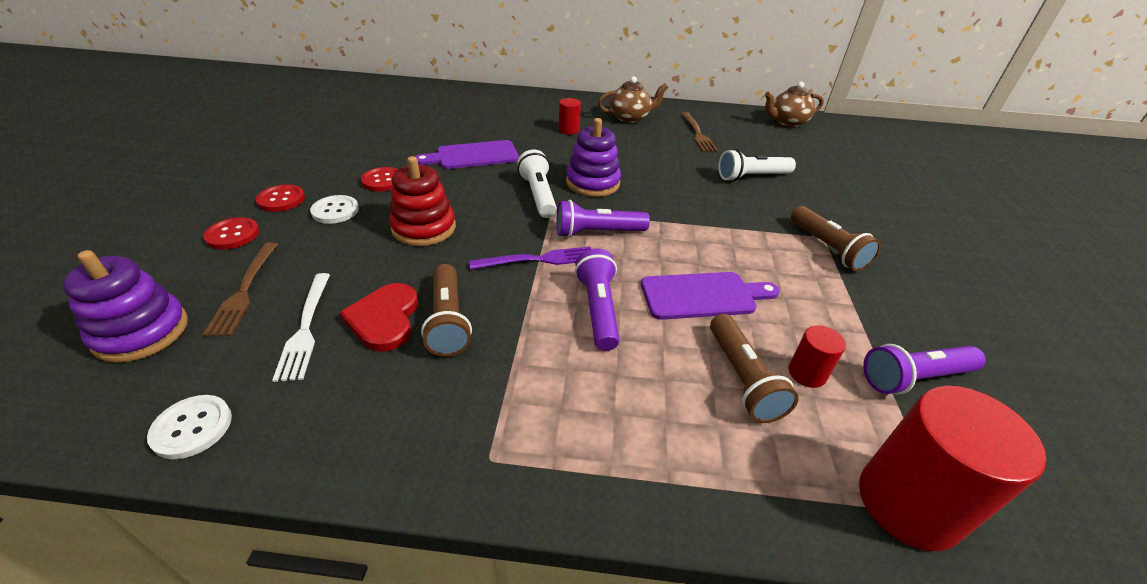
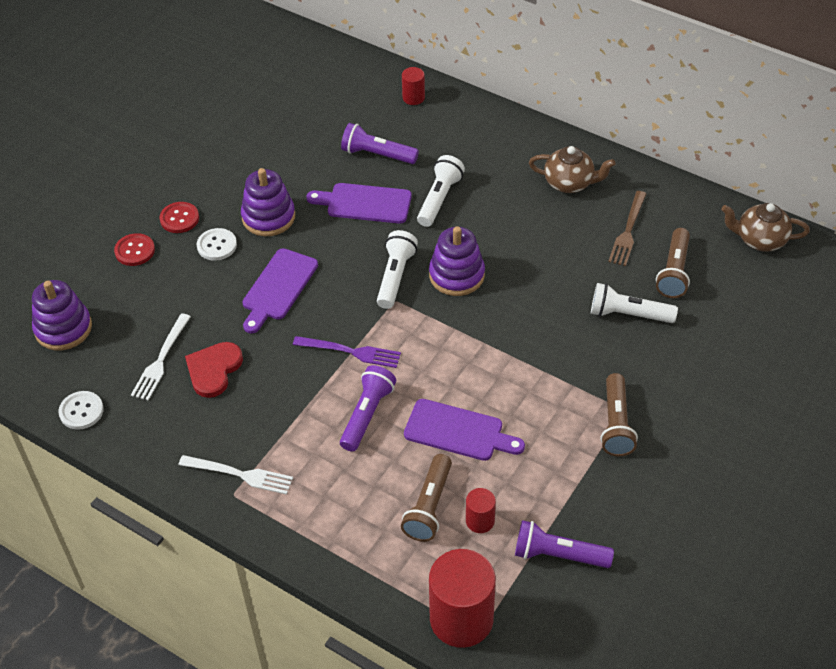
camera: 30 degrees right, 10 degrees up
(244, 291) = (130, 313): brown fork -> none
(383, 181) = (268, 217): red button -> purple stacking toy
(424, 228) = (278, 288): red stacking toy -> purple cutting board
(448, 321) = (255, 386): brown flashlight -> brown flashlight (674, 272)
(485, 428) = (241, 474): none -> white fork
(537, 142) = (439, 199): none -> white flashlight
(568, 130) = (485, 187): red cylinder -> red cylinder (413, 98)
(597, 232) = (418, 338): purple flashlight -> purple flashlight (377, 154)

